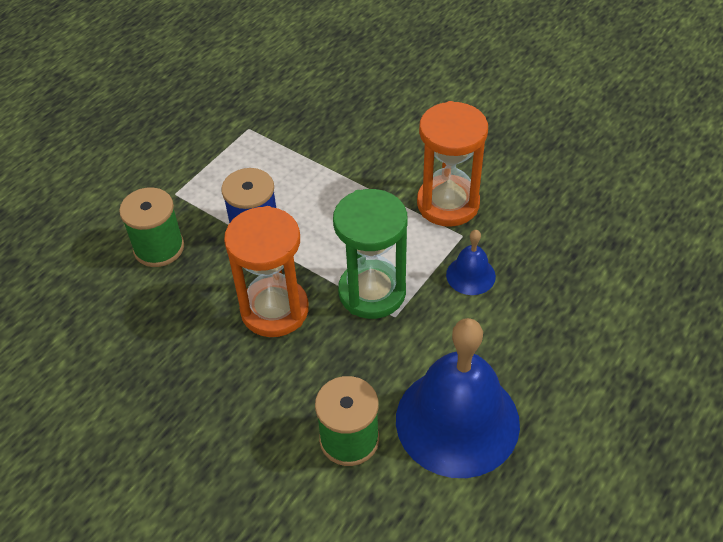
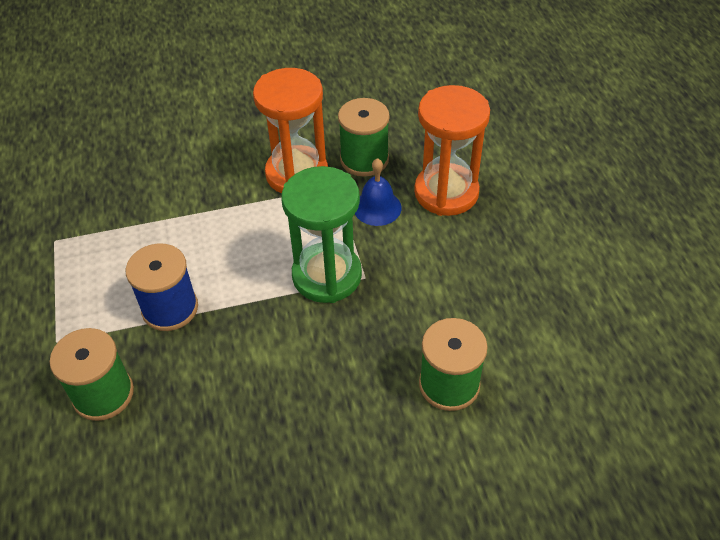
camera: 50 degrees left, 0 degrees up
(274, 310) = (272, 351): orange hourglass -> orange hourglass (446, 192)
(457, 421) = (496, 305): blue bell -> none
(510, 232) = (364, 159): none -> green spool

